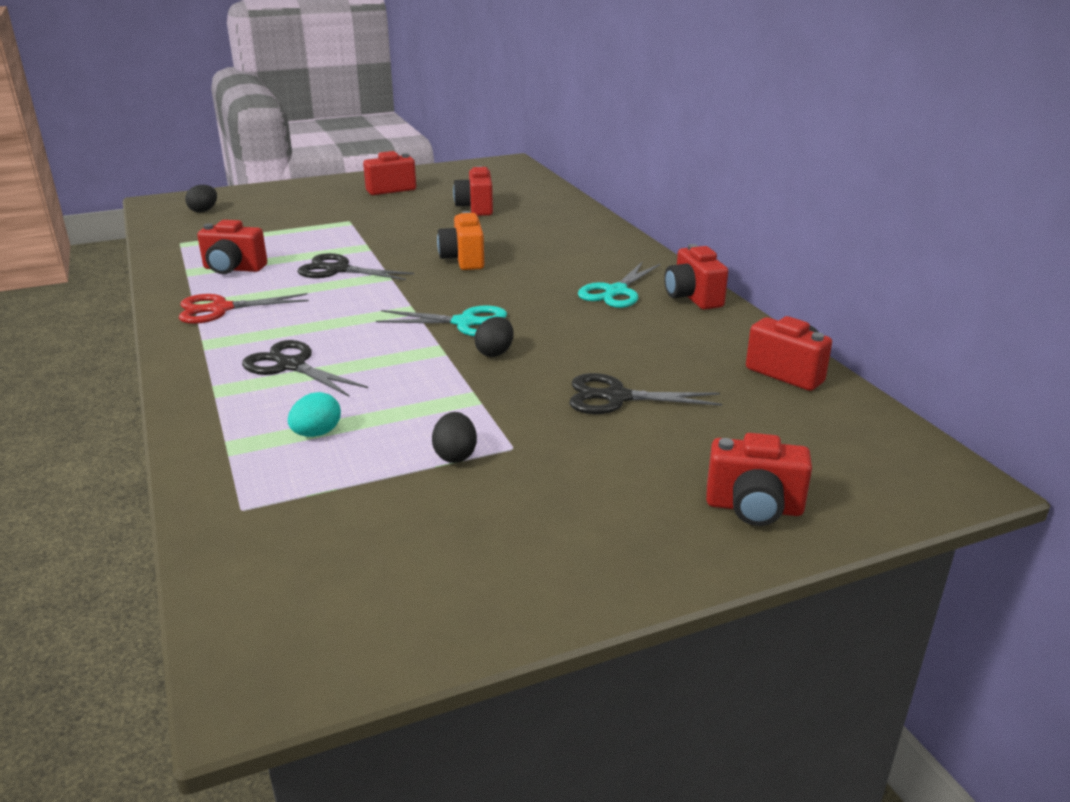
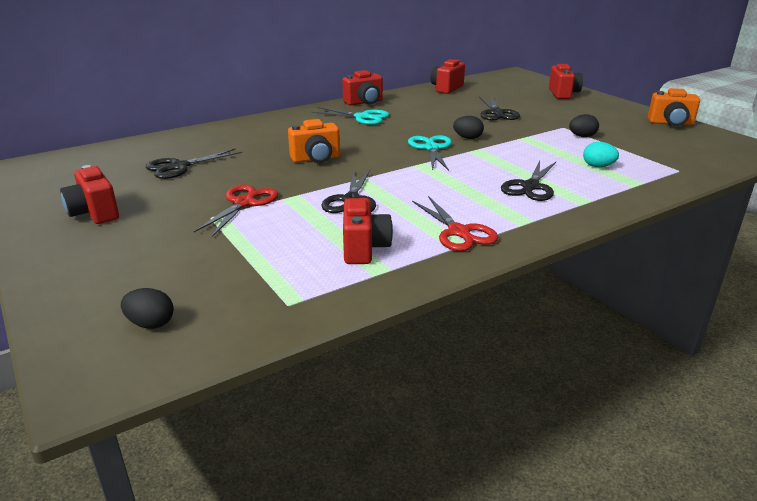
camera: 100 degrees left, 0 degrees up
(369, 231) = (244, 203): none -> red scissors
(476, 208) = (179, 167): red camera -> black scissors
(486, 606) = (671, 123): none -> orange camera

